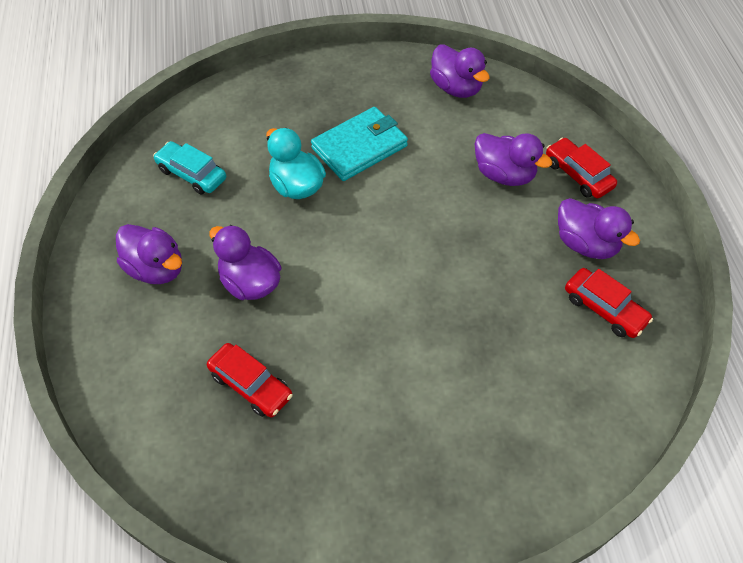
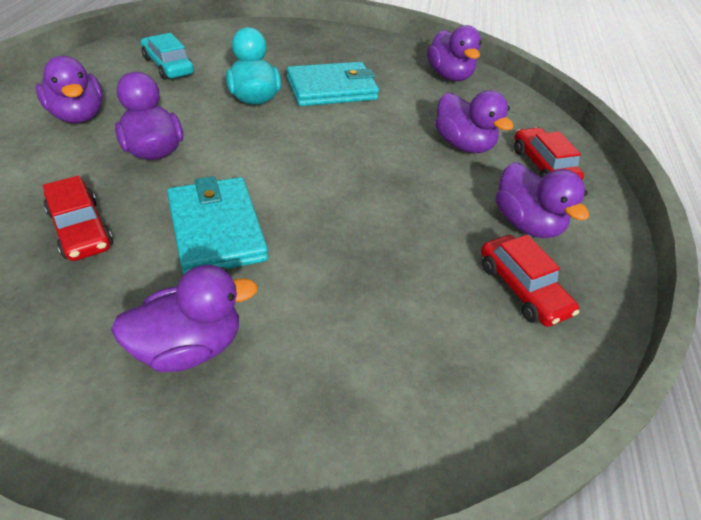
camera: 15 degrees right, 10 degrees down
(355, 343) = (217, 229): none -> turquoise wallet
(398, 449) = (189, 346): none -> purple duck

